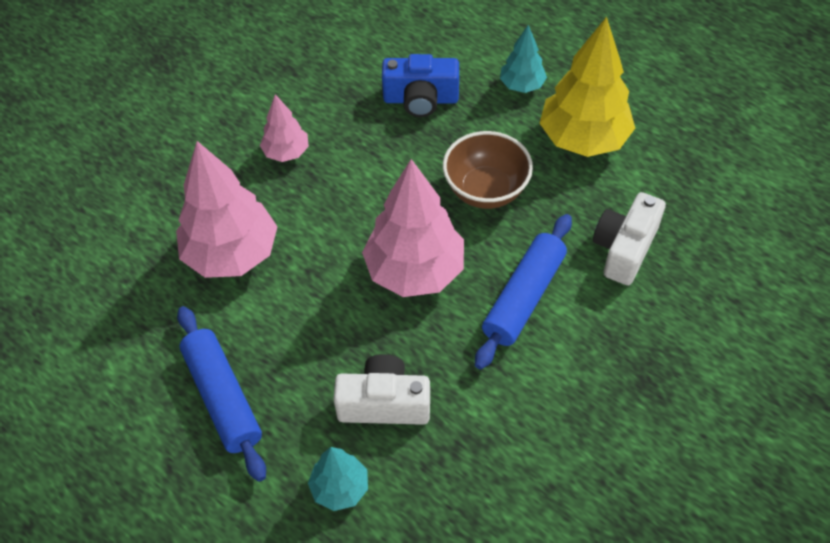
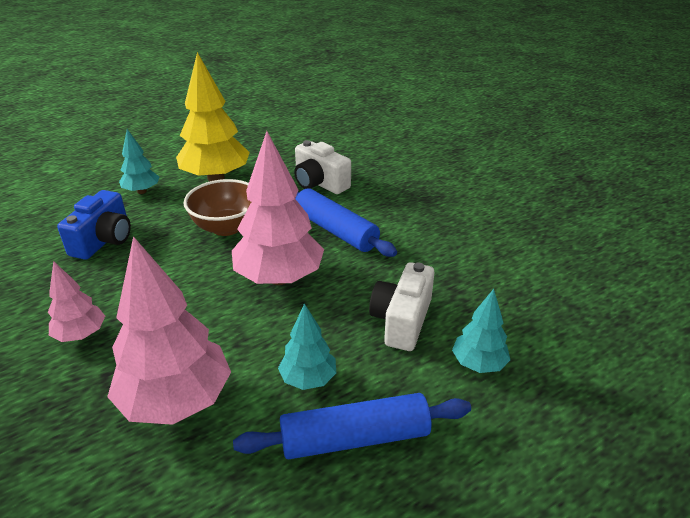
camera: 75 degrees left, 20 degrees down
(280, 342) = (308, 379): none -> turquoise tree

